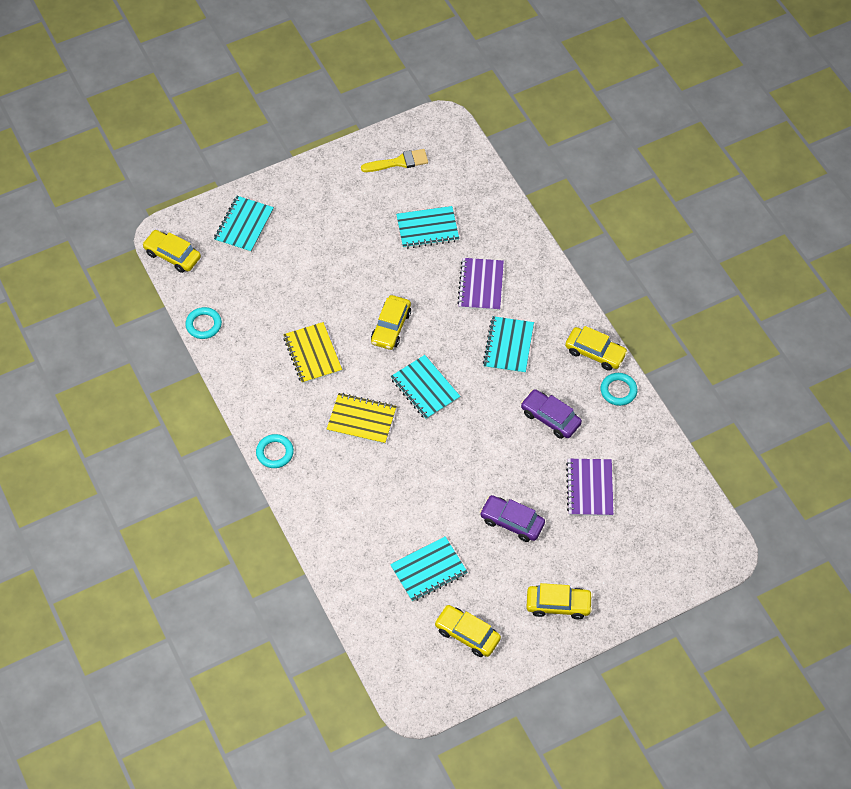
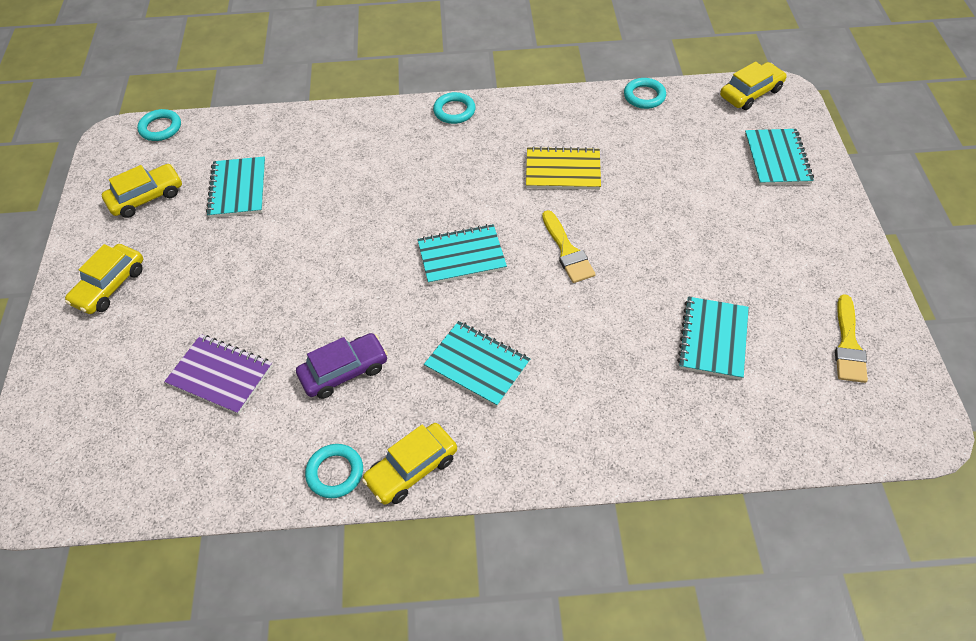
camera: 115 degrees right, 5 degrees down
(244, 225) = (777, 159): turquoise notebook -> turquoise notebook turned 45 degrees clockwise
(361, 420) = (453, 188): yellow notebook -> none
(388, 673) = (160, 128): none -> turquoise ring
(391, 327) = (567, 251): yellow car -> yellow brush
(481, 285) = (590, 368): purple notebook -> none
(512, 522) = (237, 279): purple car -> none

